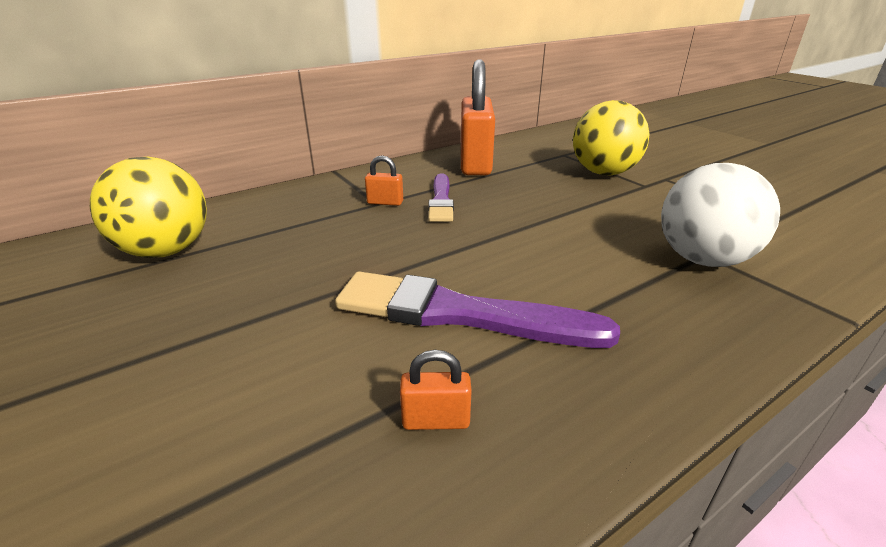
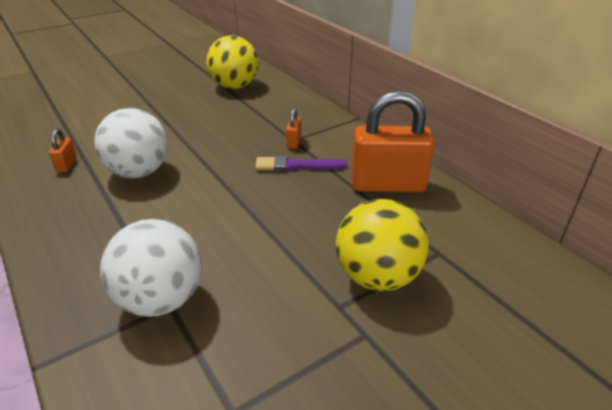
camera: 90 degrees right, 5 degrees up
(460, 314) = (139, 172): purple brush -> white ball

